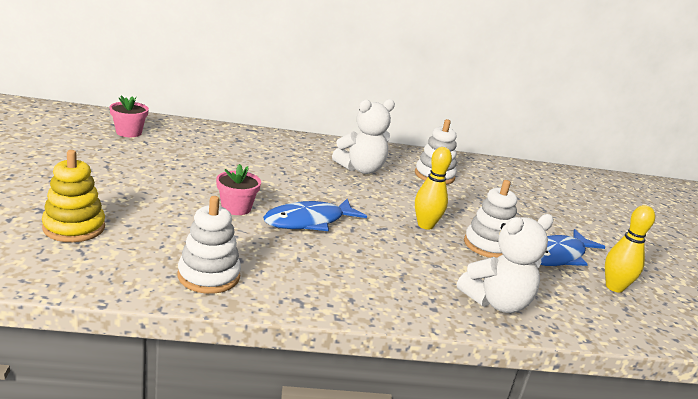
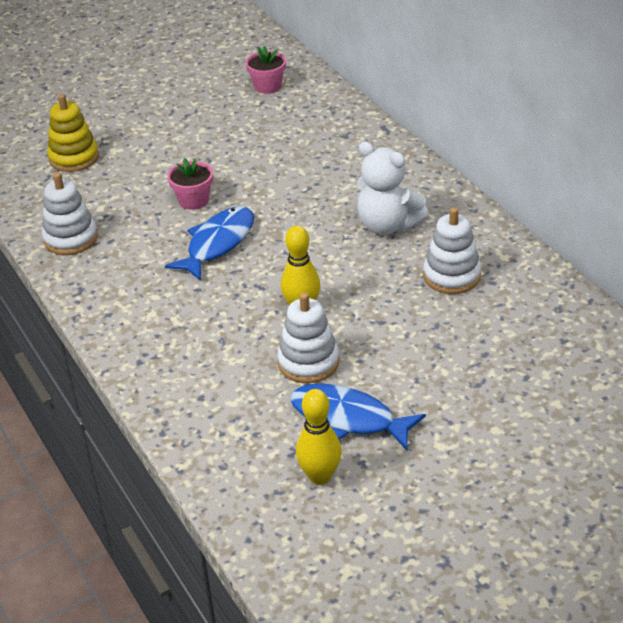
camera: 70 degrees right, 15 degrees up
(309, 221) = (217, 243): blue fish -> blue fish turned 90 degrees clockwise
(496, 302) = (189, 396): white teddy bear -> none

